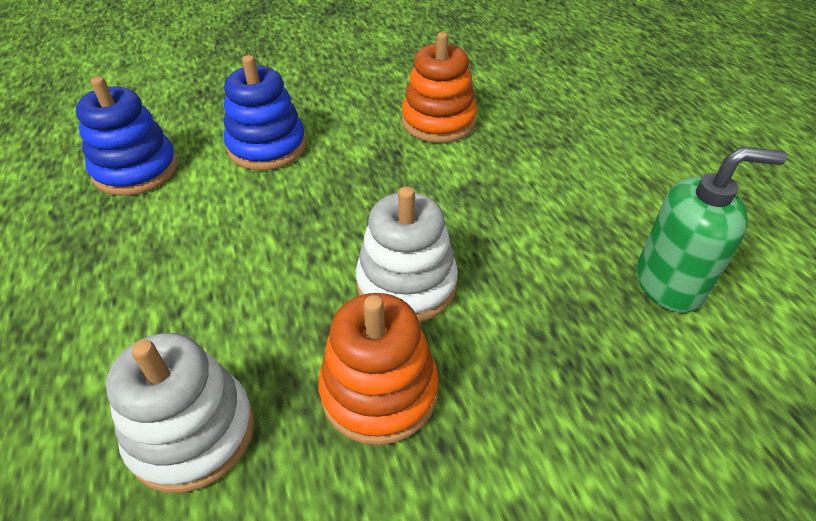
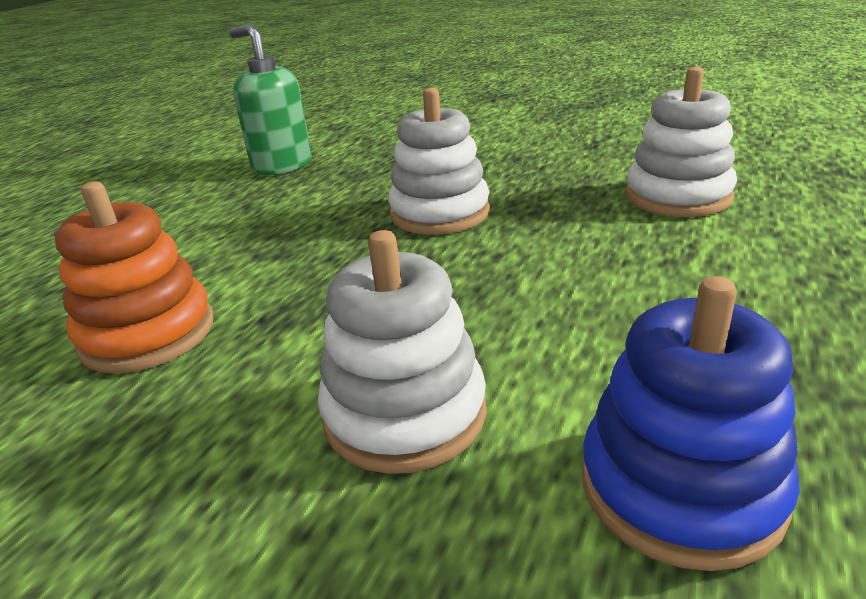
camera: 135 degrees left, 15 degrees down
(267, 147) = (405, 413): blue stacking toy -> white stacking toy
(379, 391) = (529, 179): orange stacking toy -> none

